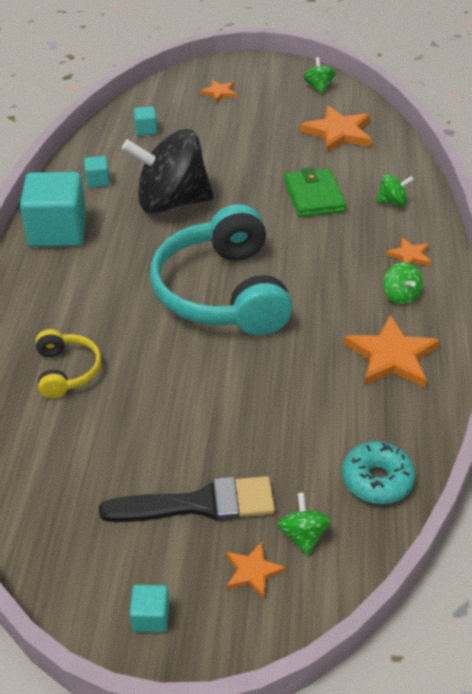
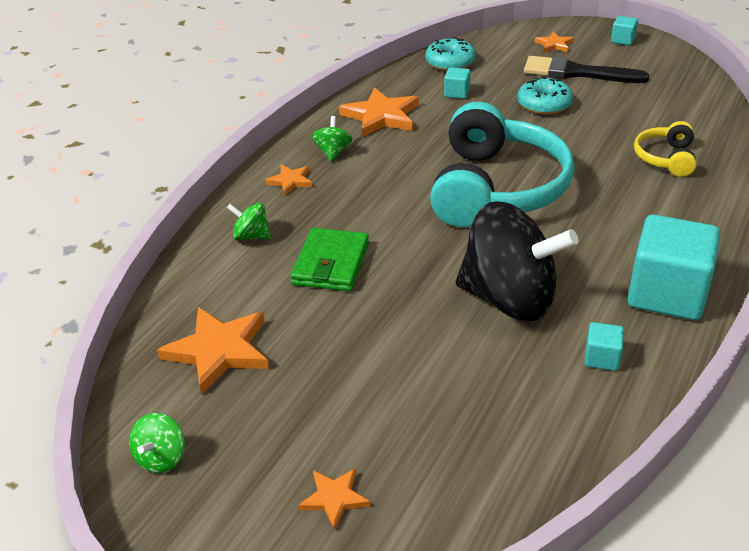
camera: 155 degrees left, 5 degrees down
(146, 130) = (501, 441): turquoise cube -> turquoise cube (457, 93)
(220, 424) = (544, 105): none -> turquoise donut
(303, 535) = (515, 51): green spinning top -> none

